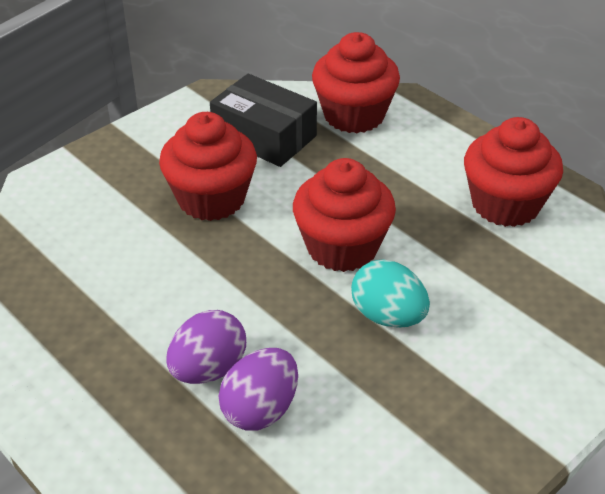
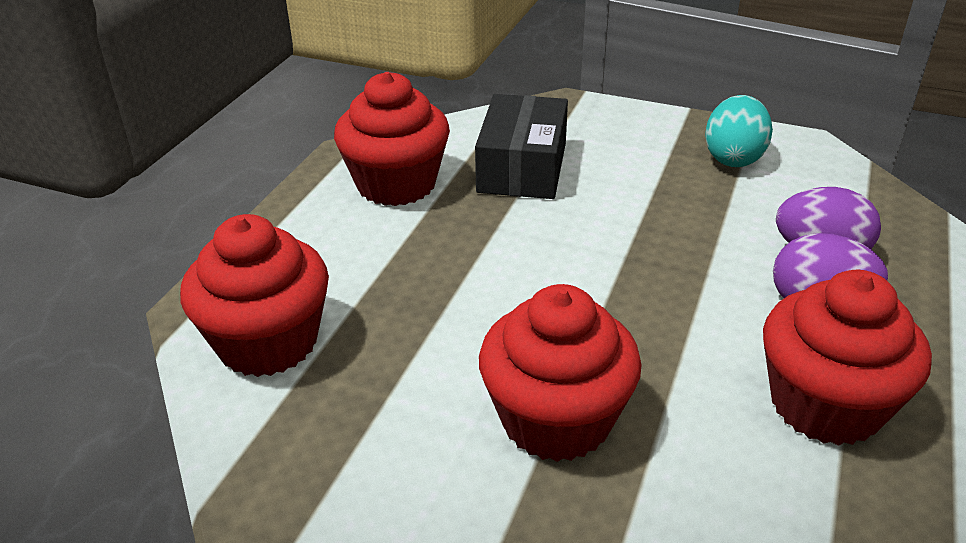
camera: 115 degrees left, 5 degrees down
(264, 136) = (370, 421): black box -> black box (522, 167)
(342, 247) = (554, 271): red cupcake -> red cupcake (825, 404)
(388, 316) = (627, 214): turquoise egg -> turquoise egg (733, 158)

